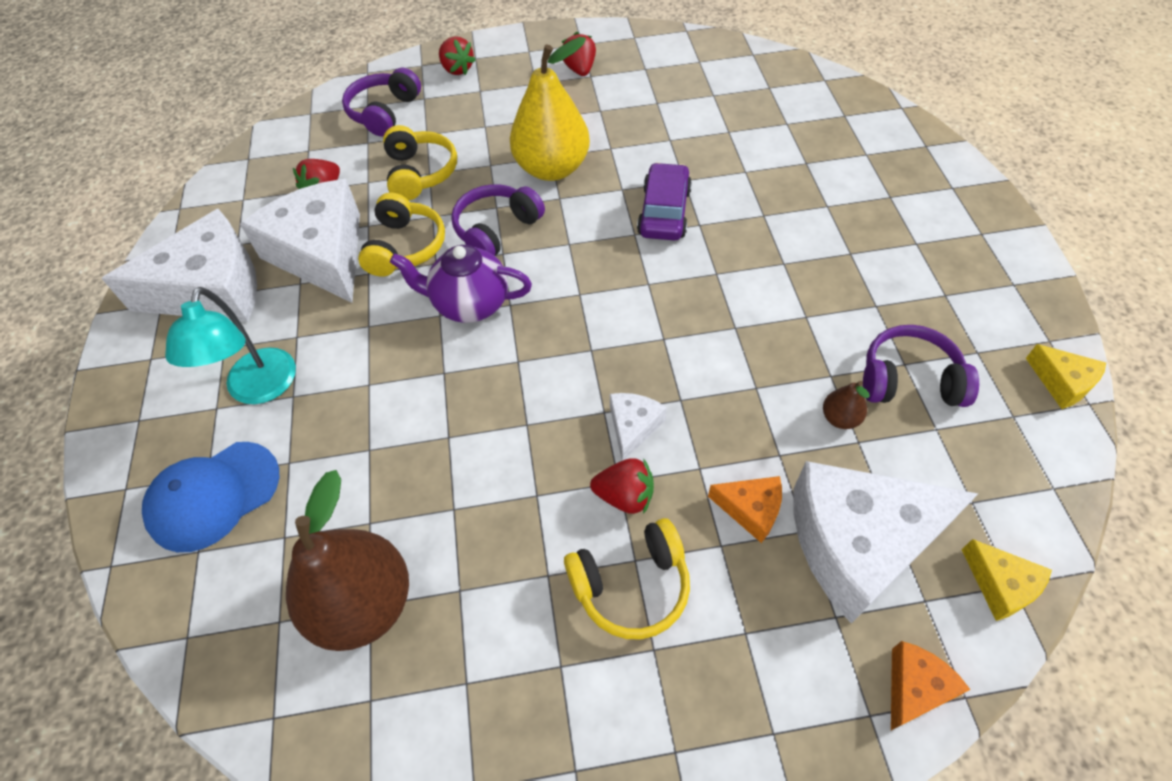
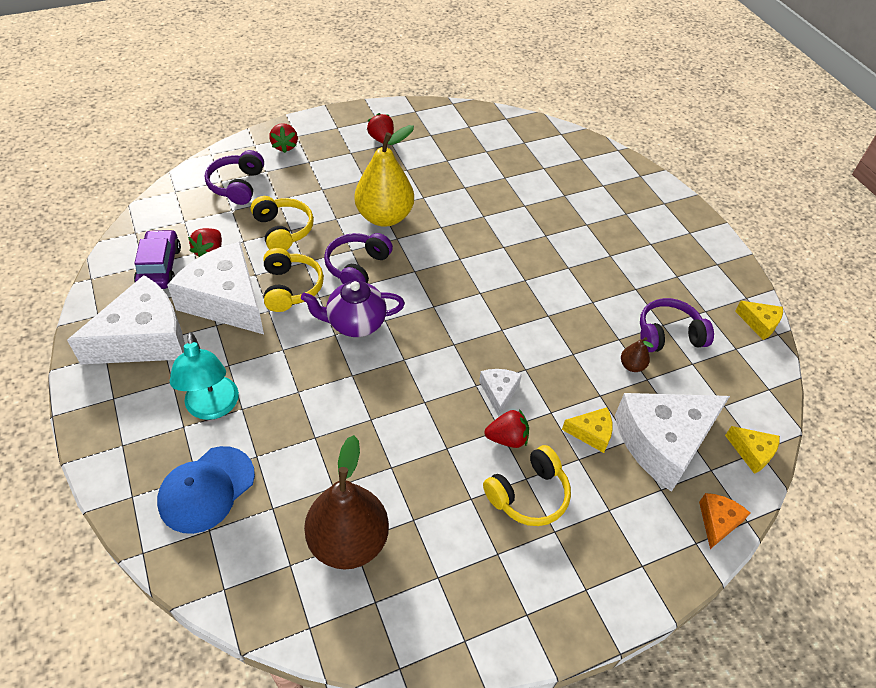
camera: 20 degrees left, 5 degrees down
(457, 69) = (285, 146): red strawberry -> red strawberry turned 45 degrees clockwise
(664, 212) = (476, 240): purple car -> purple car (159, 267)
(750, 509) = (591, 433): orange cheese -> yellow cheese

